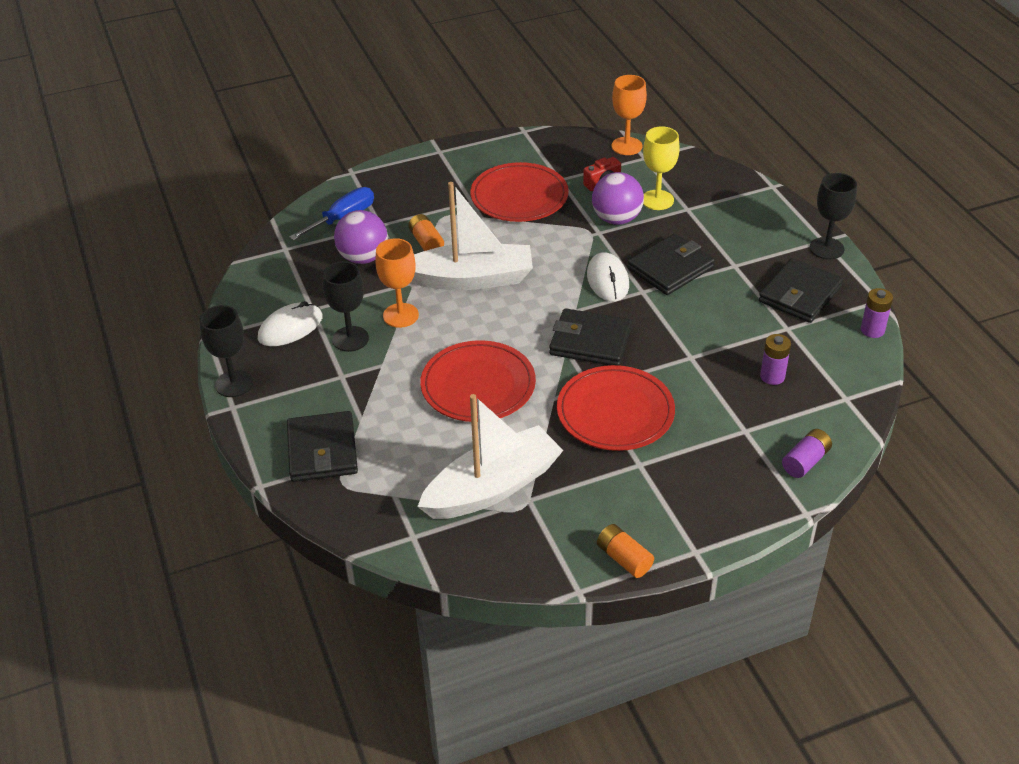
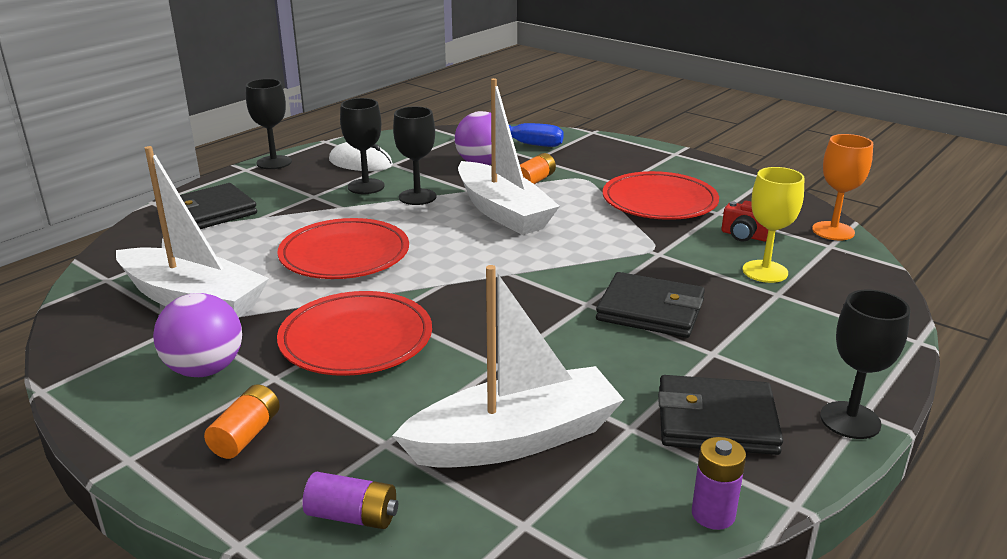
camera: 60 degrees right, 15 degrees down
(400, 315) = (417, 197): orange goblet -> black goblet
(590, 341) = (466, 294): black wallet -> none
(607, 280) = (582, 278): white mouse -> none
(616, 219) = (695, 257): purple ball -> purple ball (205, 369)
(624, 559) = (101, 408): orange battery -> orange battery (246, 435)
(772, 376) = (514, 439): purple battery -> white boat

